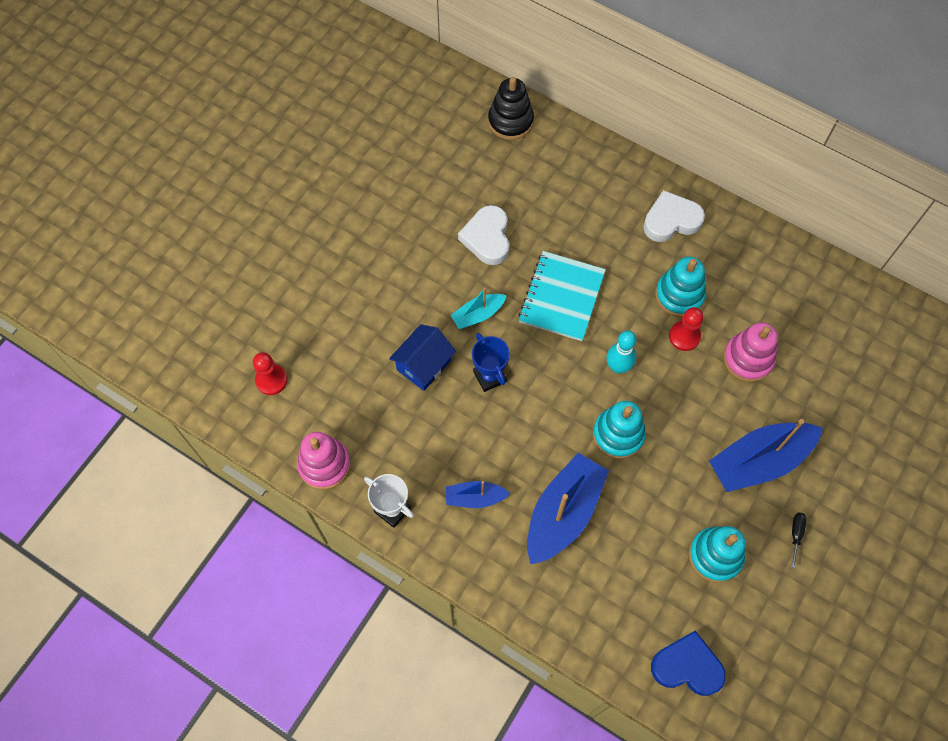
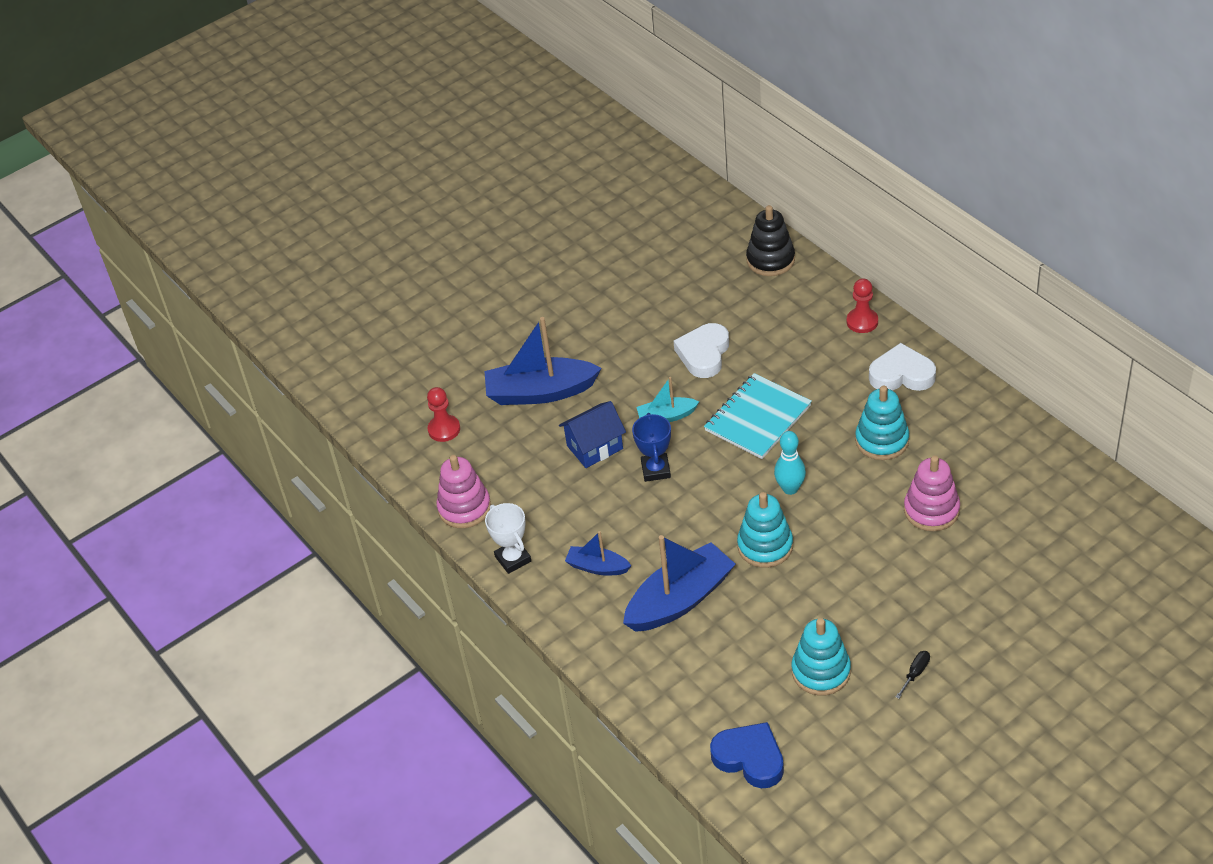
camera: 25 degrees right, 20 degrees down
(684, 336) = (871, 477): red pawn -> red pawn (862, 321)
(759, 461) = (904, 601): blue boat -> blue boat (540, 392)

